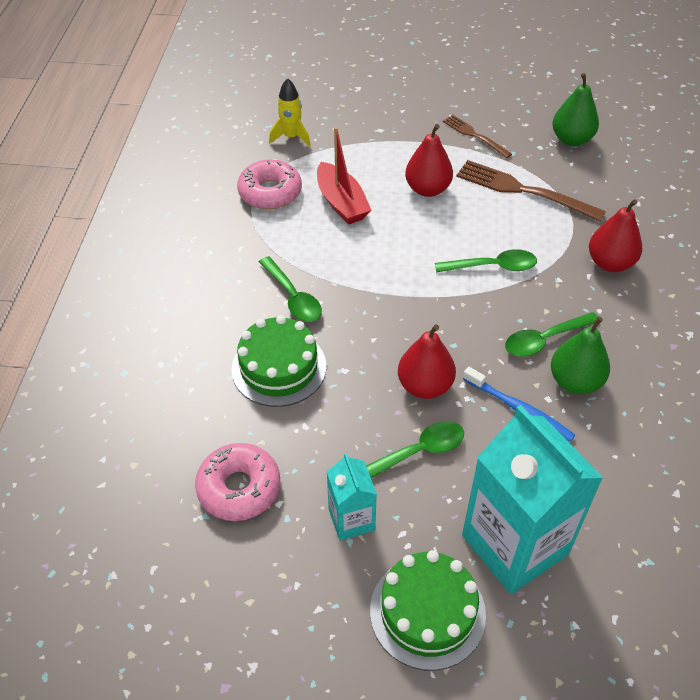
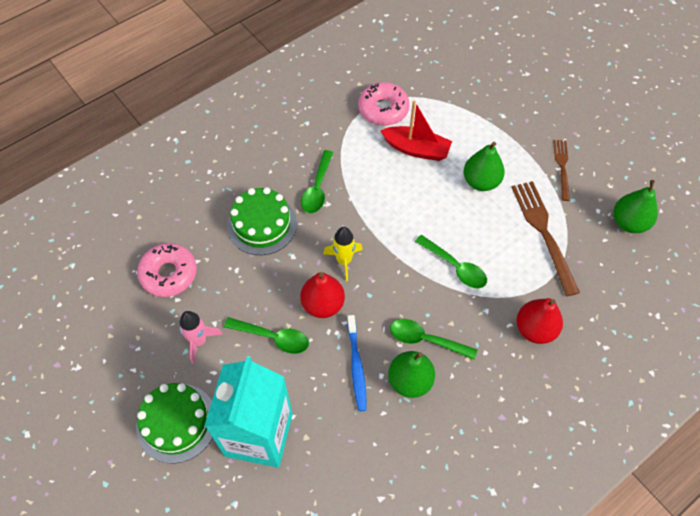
camera: 45 degrees right, 10 degrees up
(291, 137) = (440, 80): yellow rocket -> yellow rocket (344, 261)
(341, 203) = (416, 149): red boat -> red boat turned 90 degrees counterclockwise
(351, 519) = (199, 341): turquoise carton -> pink rocket
(427, 189) = (481, 181): red pear -> green pear

